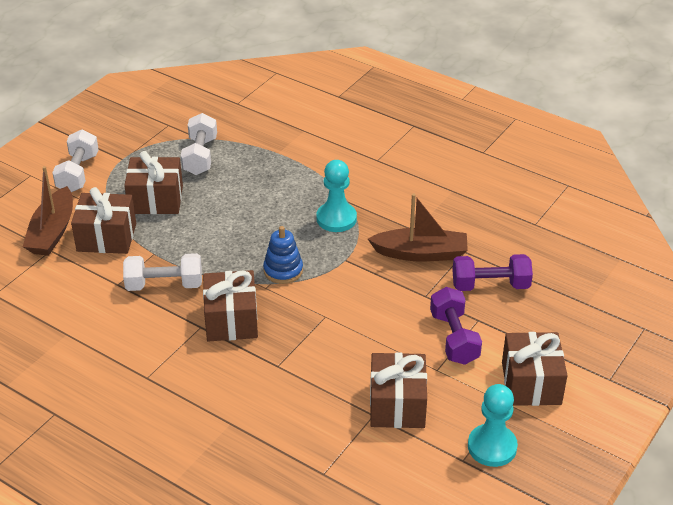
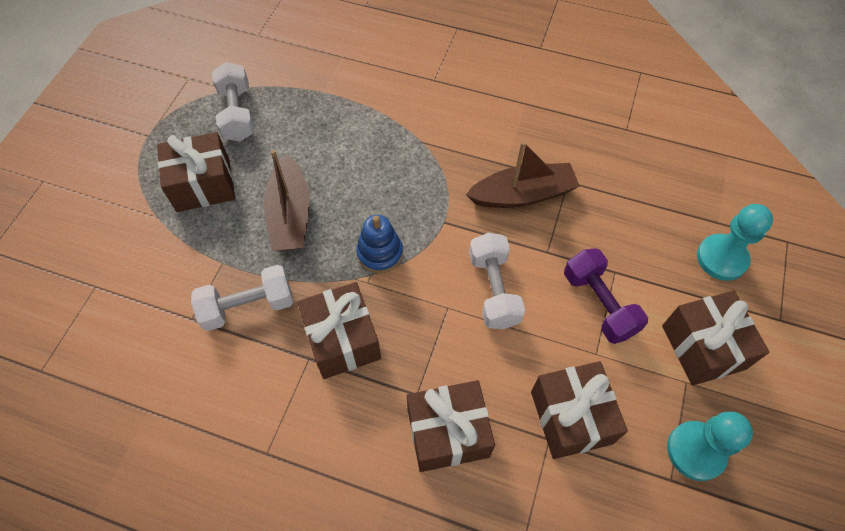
camera: 15 degrees left, 20 degrees up
(52, 232) = (91, 259): brown boat -> brown boat (290, 215)
(78, 173) = (100, 167): white dumbbell -> white dumbbell (494, 290)
(106, 237) = (159, 252): brown gift -> brown gift (448, 433)
(336, 218) = (416, 167): turquoise pawn -> turquoise pawn (721, 258)
(490, 285) = (611, 221): purple dumbbell -> none

